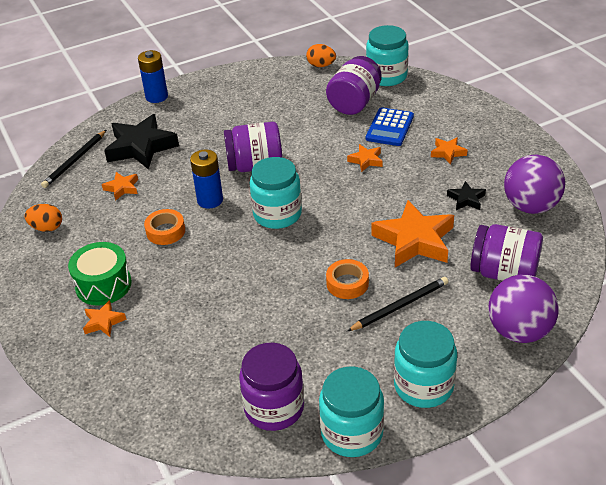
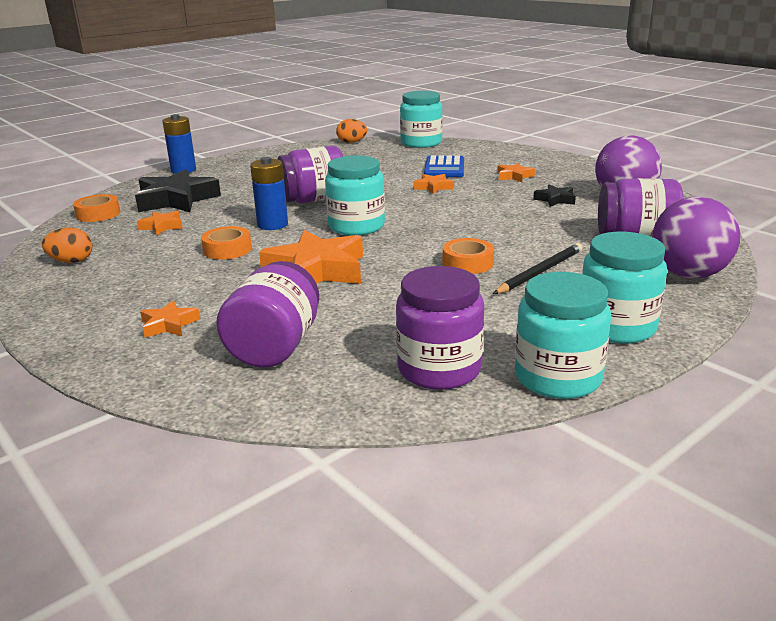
camera: 15 degrees left, 15 degrees down
(75, 160) = (98, 214): black pencil -> orange tape
(103, 285) = (159, 295): green drum -> none
(354, 103) = (399, 158): purple jar -> purple jar (275, 347)
(414, 240) = (522, 228): orange star -> orange star (317, 270)

